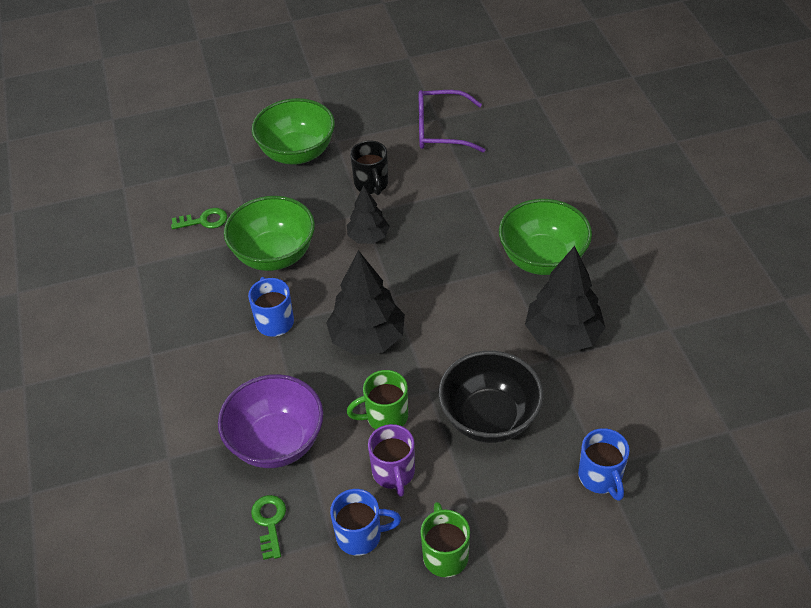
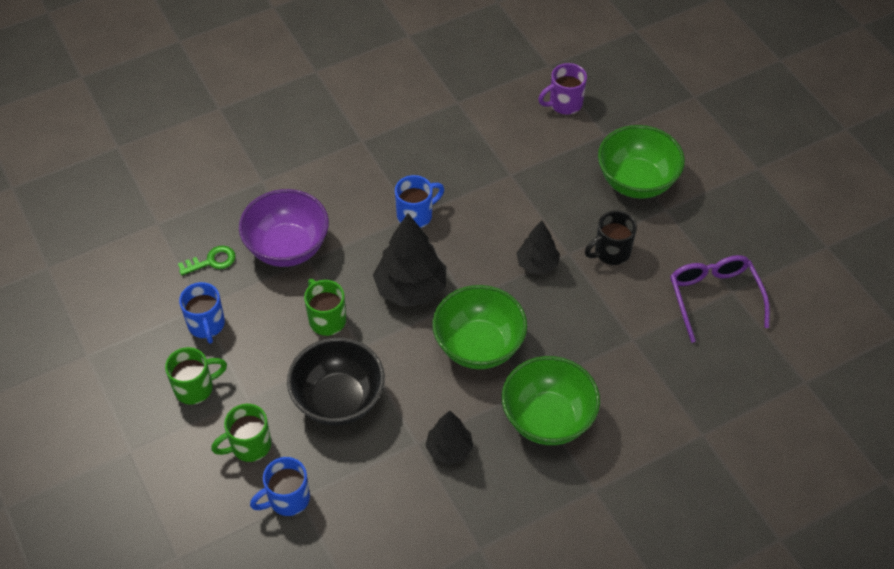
camera: 75 degrees right, 5 degrees up
(204, 220) = (523, 134): green key -> none
(274, 255) = (494, 196): green bowl -> green bowl (479, 346)
(394, 473) = (269, 337): purple mug -> purple mug (564, 104)
(531, 507) = (249, 446): none -> green mug
(563, 335) = (449, 449): black tree -> black tree, size x0.60

